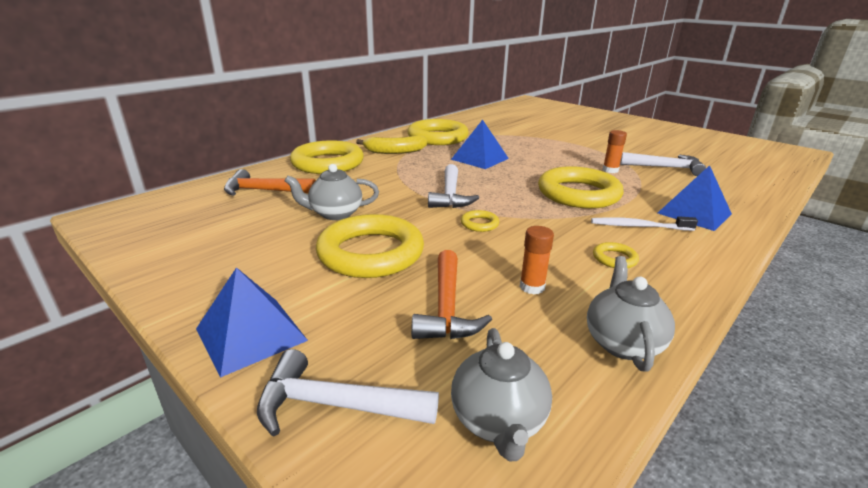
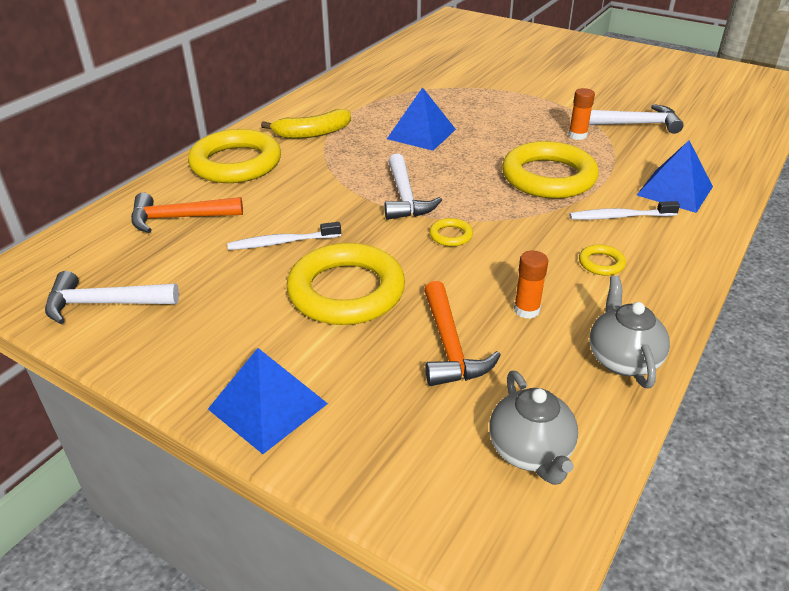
camera: 10 degrees left, 10 degrees up
(335, 214) = (282, 242): grey teapot -> white toothbrush
(335, 405) = (383, 462): white hammer -> white hammer (103, 304)
(437, 137) = (357, 102): yellow ring -> none

